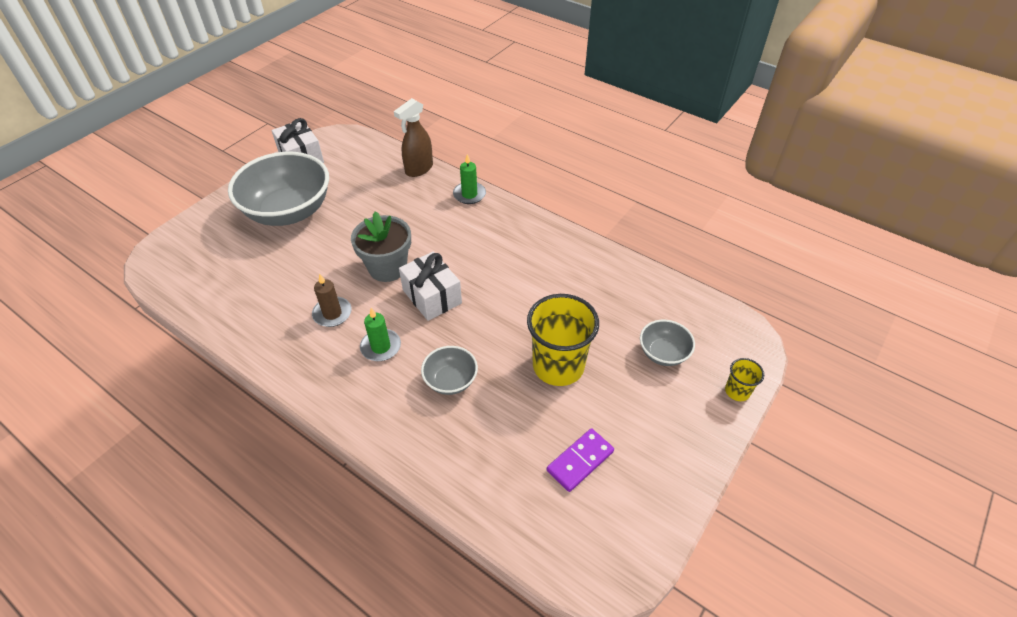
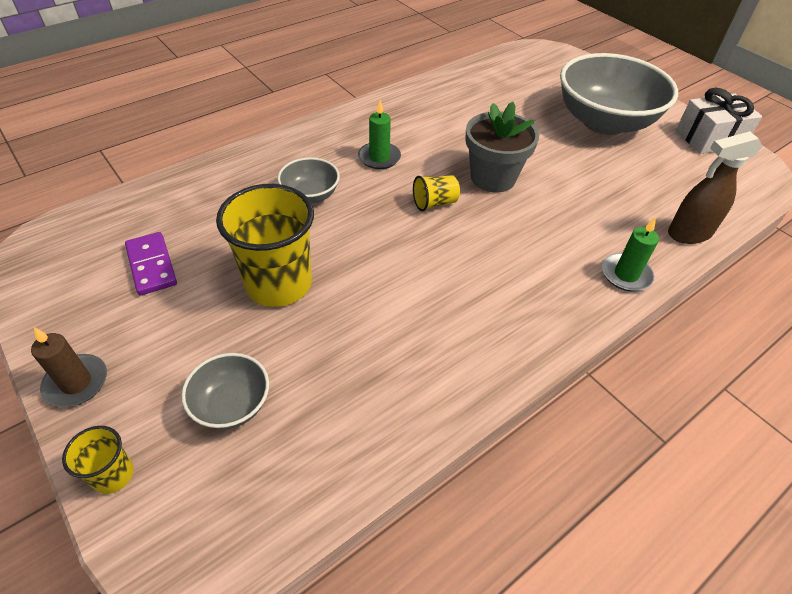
camera: 105 degrees right, 0 degrees up
(332, 313) = (437, 134): brown candle -> brown candle (76, 383)
(419, 169) = (688, 233): brown spray bottle -> brown spray bottle turned 75 degrees counterclockwise
(432, 296) = (434, 203): white gift -> yellow cup

